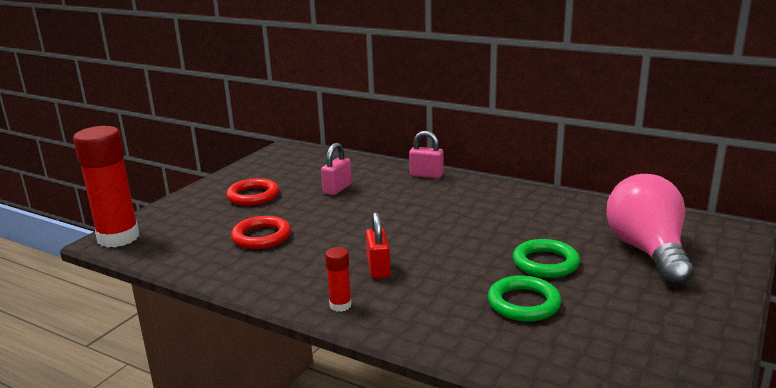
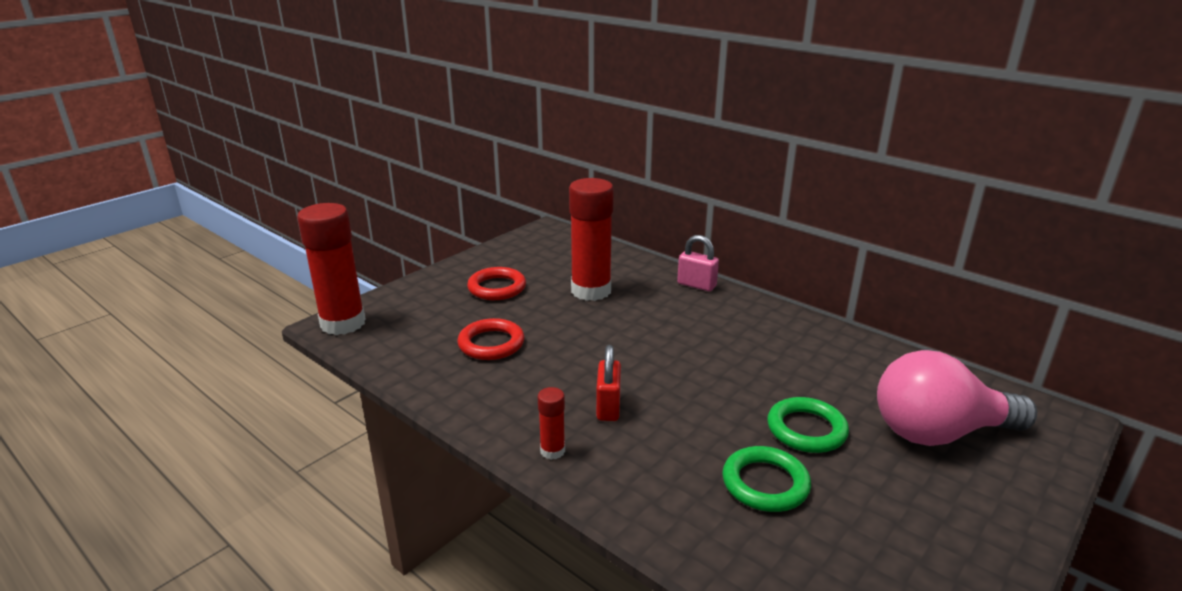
camera: 10 degrees right, 5 degrees up
(337, 189) = (591, 291): pink padlock -> red glue stick
(647, 251) = (938, 433): pink light bulb -> pink light bulb turned 105 degrees counterclockwise

